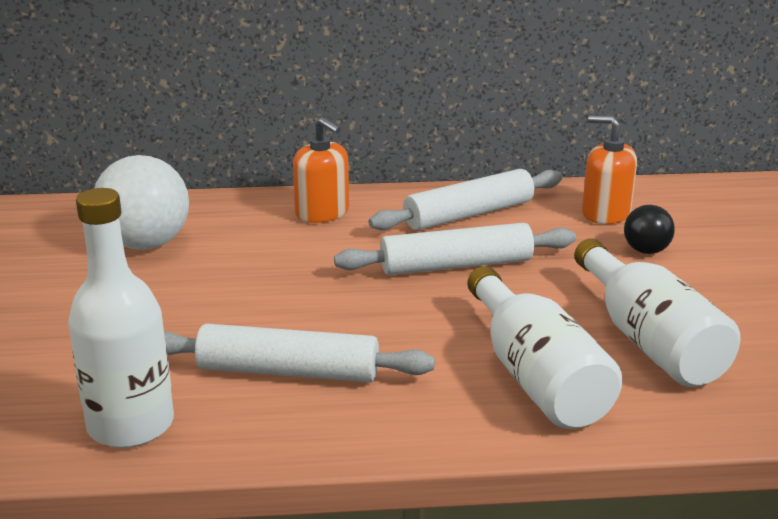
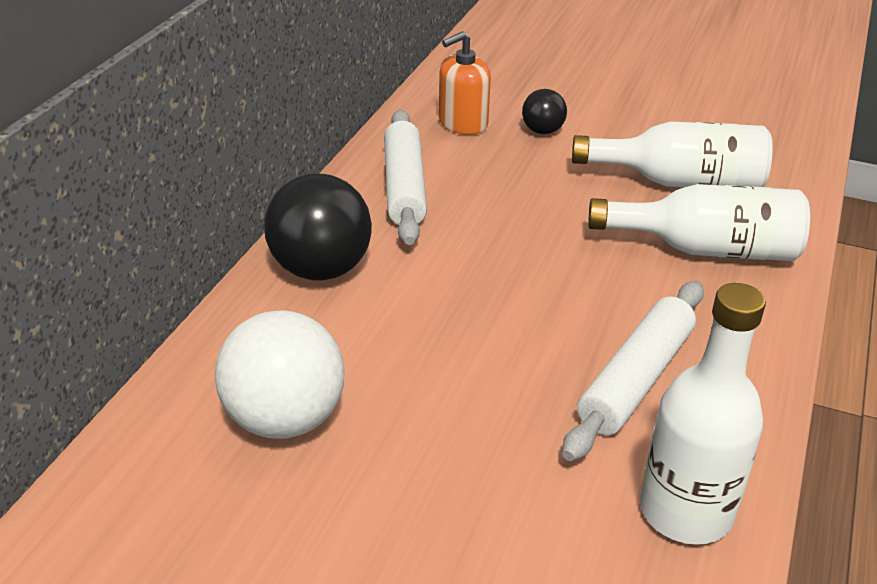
camera: 65 degrees left, 10 degrees up
(322, 213) = (321, 269): orange soap dispenser -> black ball
(456, 265) = (500, 226): white rolling pin -> none

